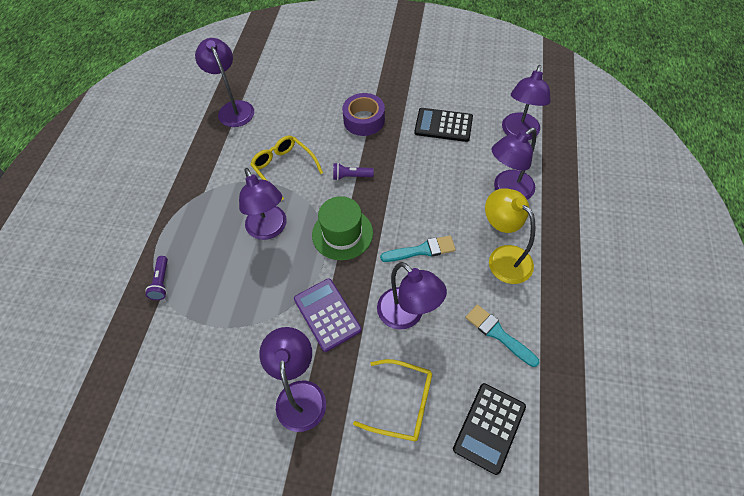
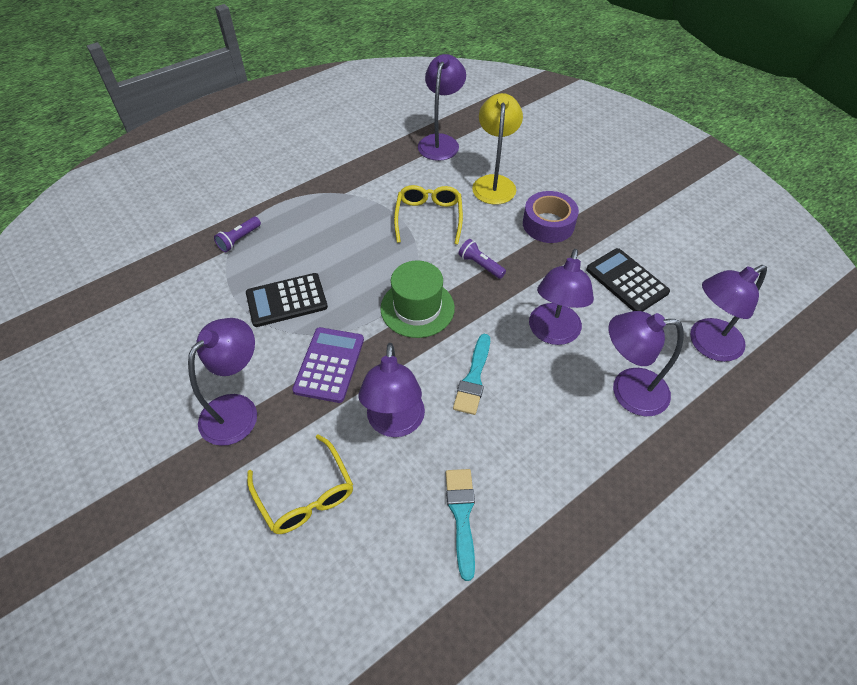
camera: 40 degrees right, 5 degrees down
(269, 229) = (361, 259): purple lamp -> purple lamp (553, 333)
(422, 250) = (473, 378): turquoise brush -> turquoise brush turned 75 degrees clockwise
(489, 427) = (355, 590): black calculator -> black calculator (286, 300)
(503, 257) = (549, 450): yellow lamp -> yellow lamp (494, 183)

